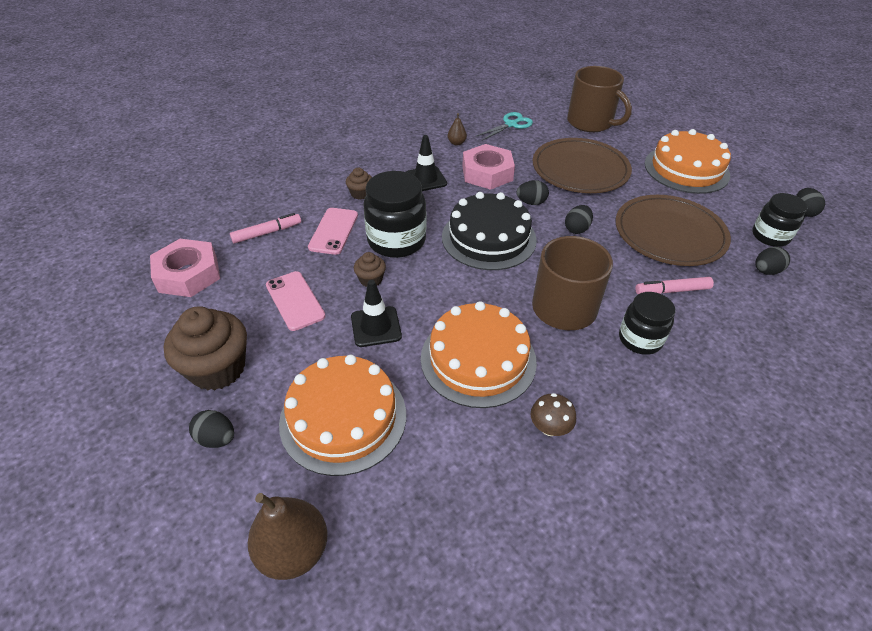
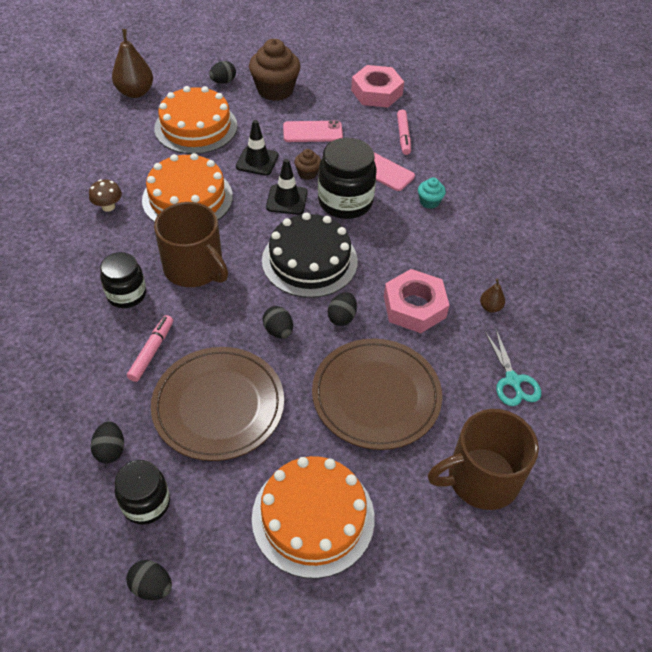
camera: 115 degrees right, 5 degrees up
(360, 194) = (429, 202): brown cupcake -> turquoise cupcake
(425, 179) = (429, 254): black traffic cone -> black traffic cone (287, 200)

